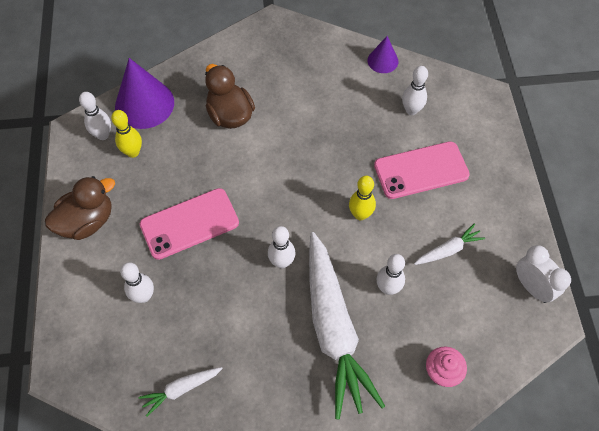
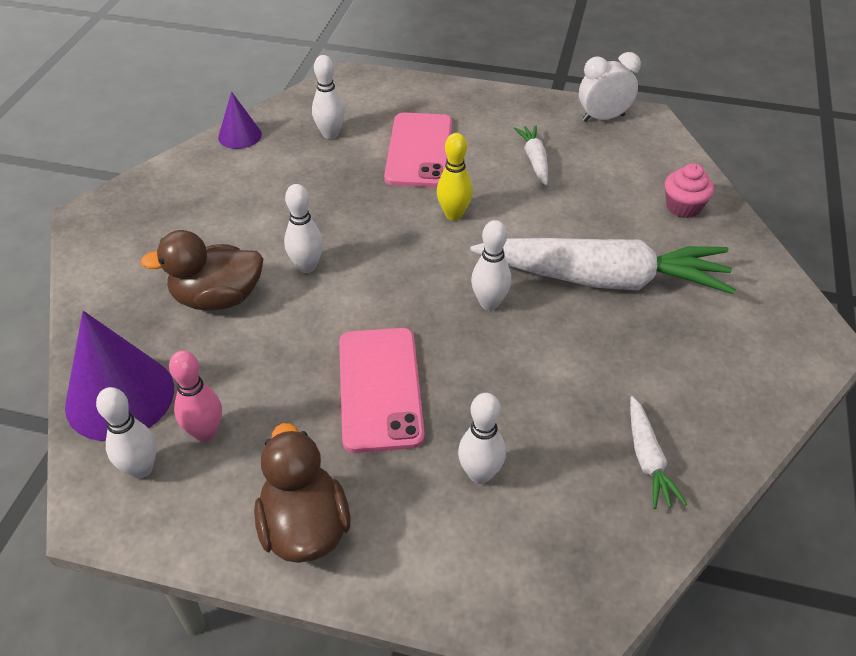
camera: 70 degrees left, 15 degrees down
(133, 152) = (205, 433): yellow bowling pin -> pink bowling pin
(388, 288) = (565, 219): white bowling pin -> white bowling pin (307, 266)

